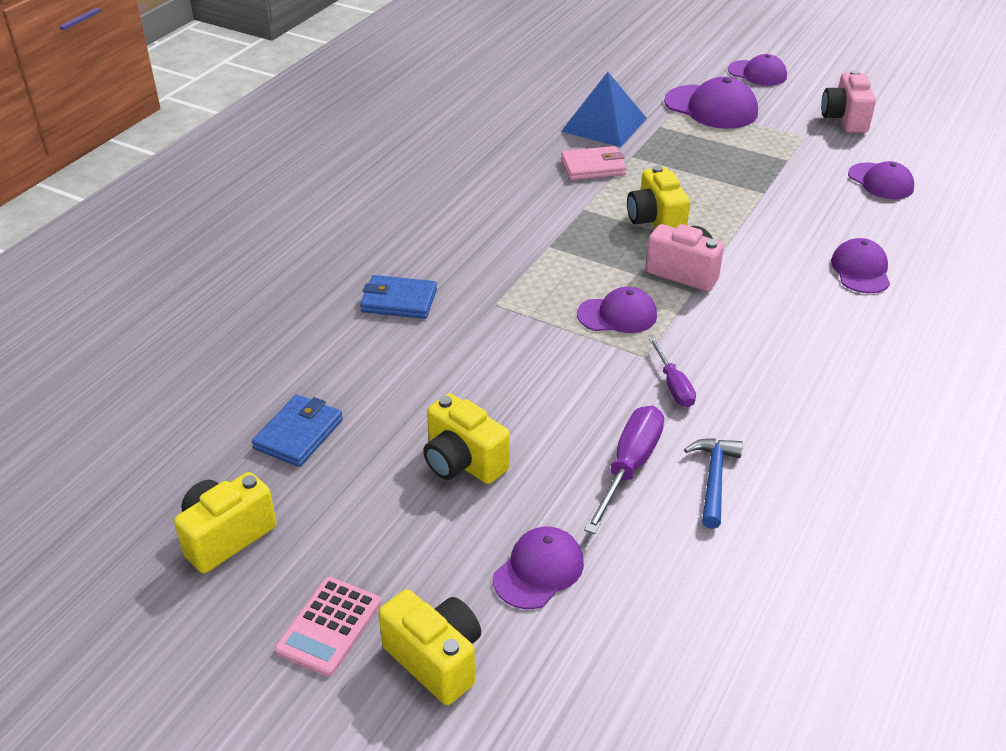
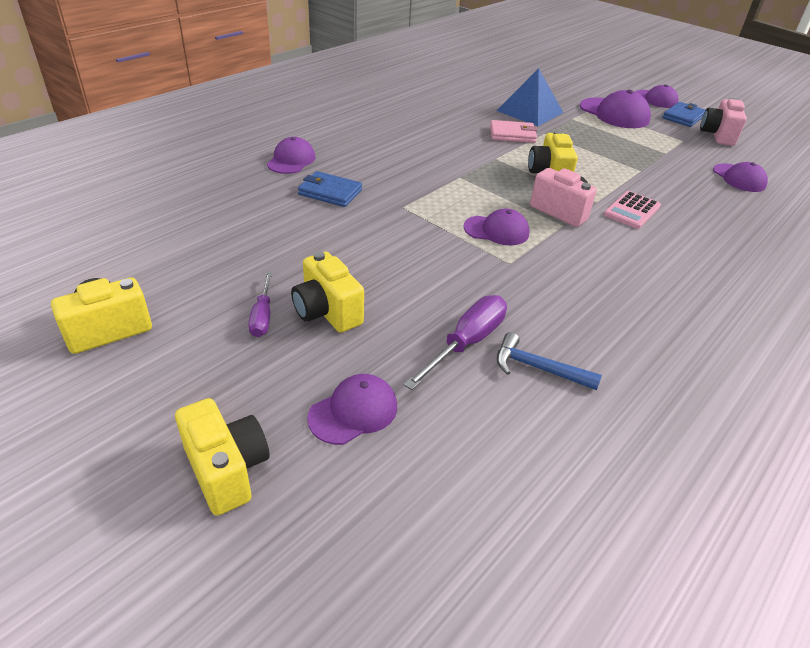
camera: 10 degrees right, 0 degrees up
(298, 434) = (207, 266): blue wallet -> blue wallet (683, 117)
(329, 626) = (150, 419): pink calculator -> pink calculator (632, 210)
(673, 386) = (526, 288): purple screwdriver -> purple screwdriver (262, 316)
(713, 479) = (538, 368): blue hammer -> blue hammer turned 90 degrees counterclockwise
(860, 270) = (709, 234): purple cap -> purple cap (291, 160)

